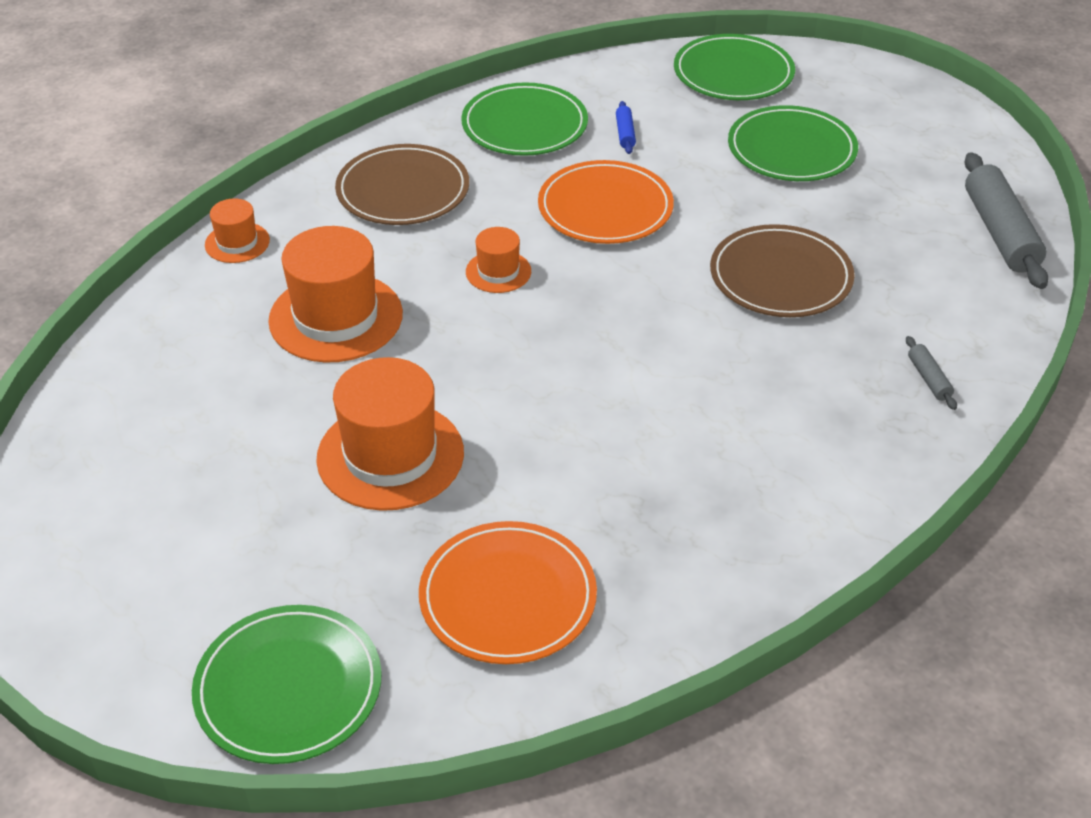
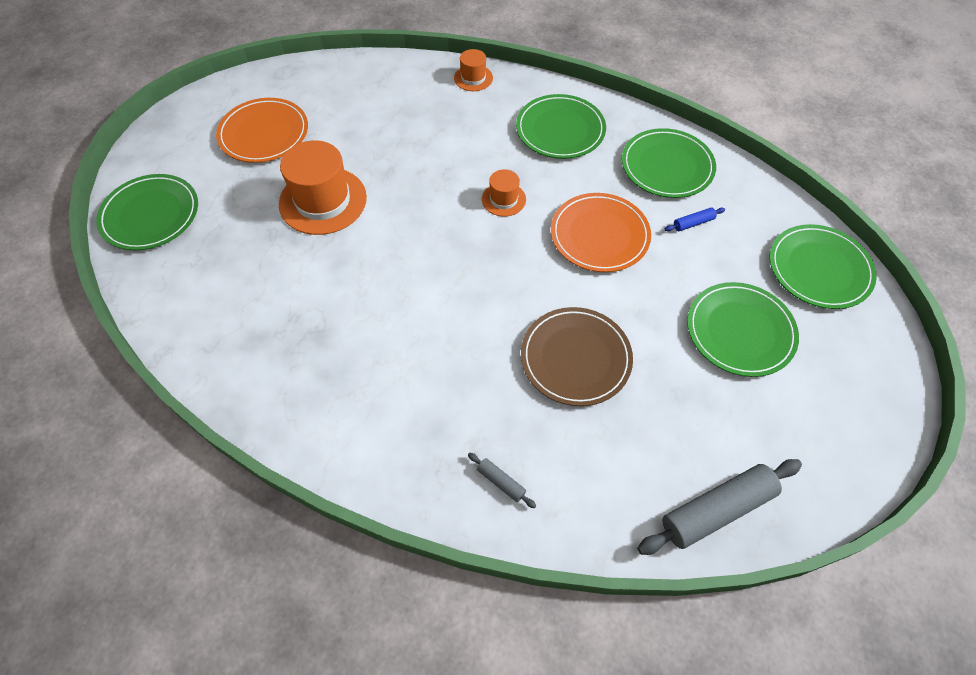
camera: 70 degrees right, 15 degrees up
(336, 317) = (427, 140): orange hat -> none
(403, 190) = (560, 130): brown plate -> green plate
(508, 597) = (228, 286): orange plate -> orange plate (264, 133)
(928, 379) = (501, 482): grey rolling pin -> grey rolling pin turned 75 degrees clockwise

